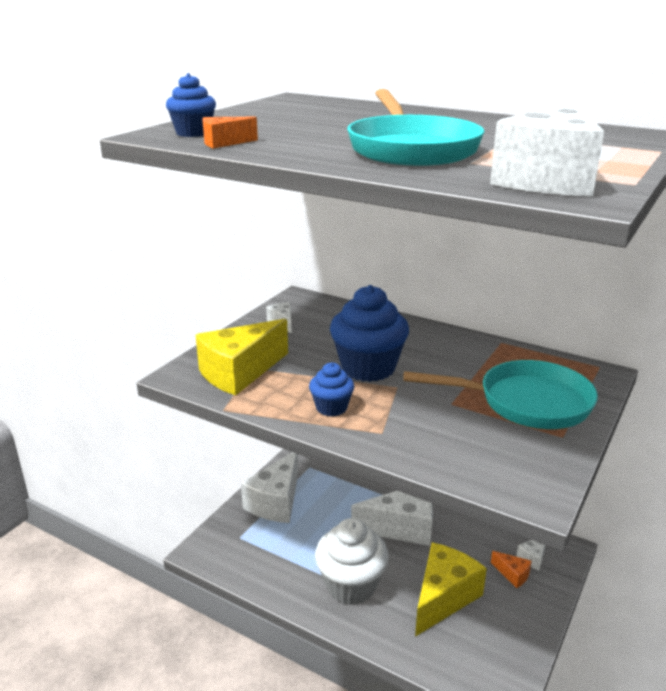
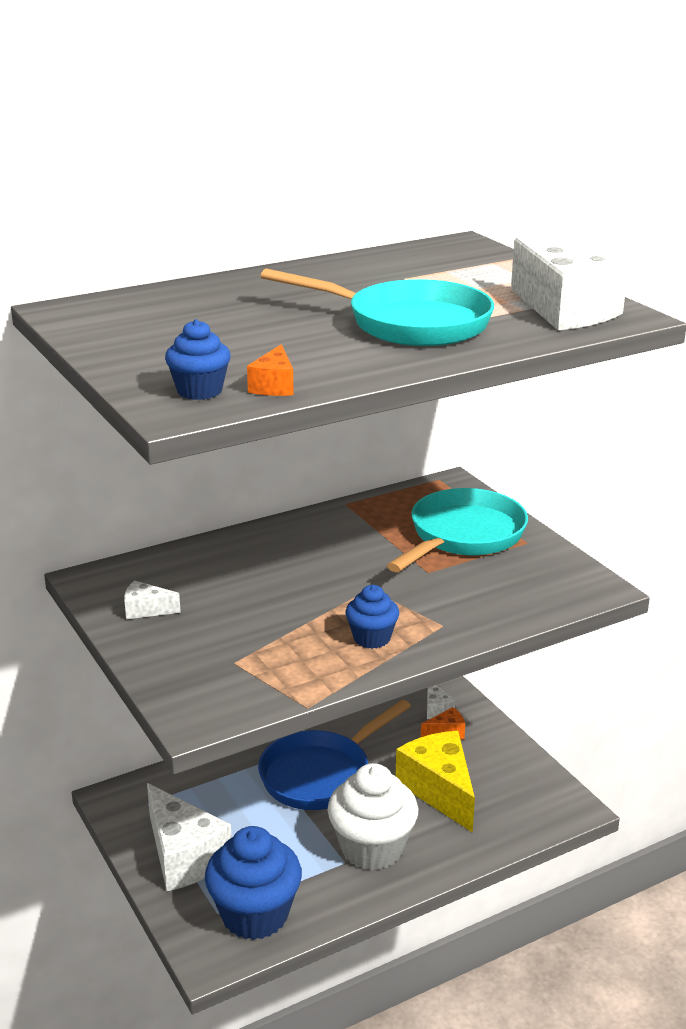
camera: 60 degrees left, 0 degrees up
(239, 372) = (235, 674): yellow cheese -> none
(368, 368) = (315, 591): blue cupcake -> blue cupcake (255, 915)
(401, 528) = (321, 774): white cheese -> blue pan

